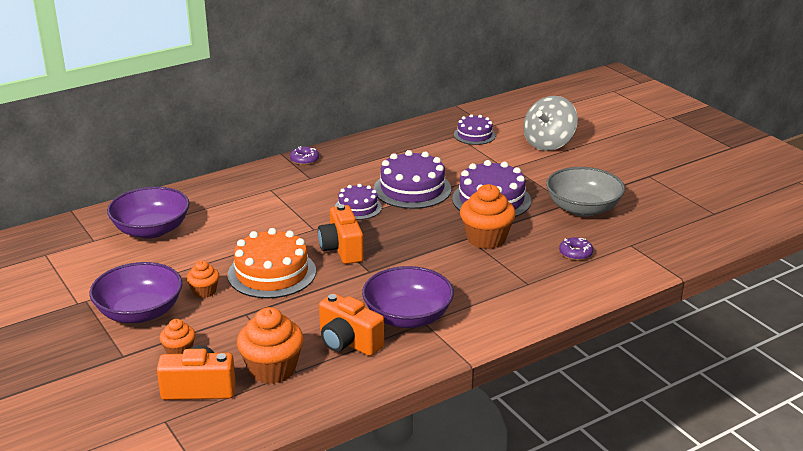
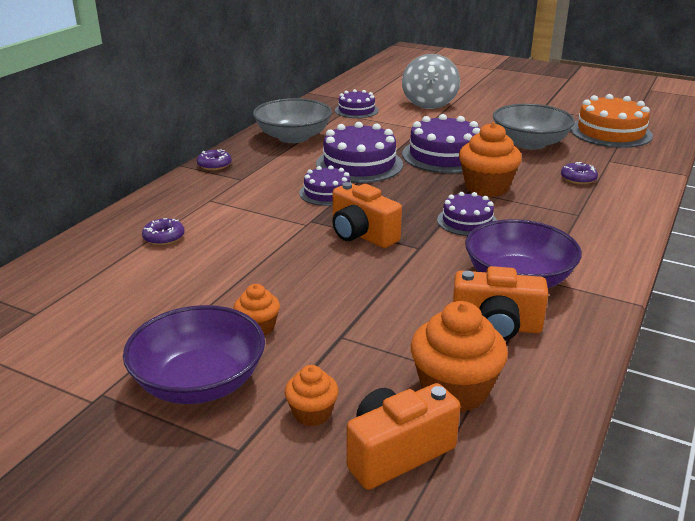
camera: 30 degrees left, 0 degrees up
(151, 230) = (107, 279): purple bowl -> none
(212, 210) = (164, 237): none -> purple donut
(272, 273) = (315, 281): orange cake -> orange cake (610, 132)
(391, 149) = (293, 137): none -> grey bowl
(431, 262) = (467, 221): none -> purple cake

